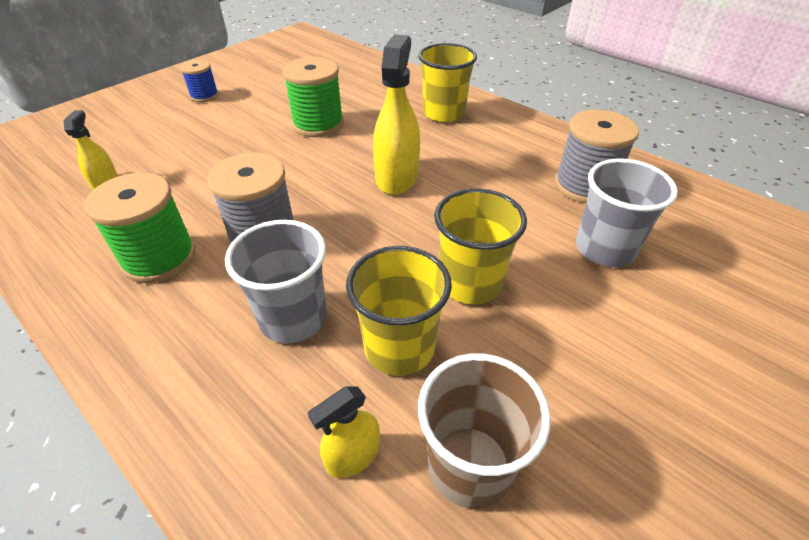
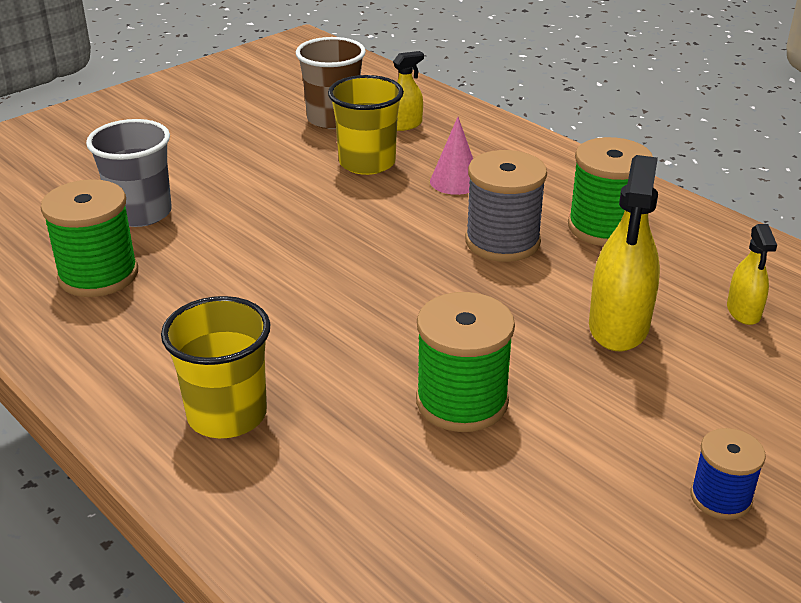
camera: 175 degrees left, 10 degrees down
(293, 318) = (455, 181): grey cup -> pink cone
(397, 177) = (340, 299): yellow spray bottle -> yellow spray bottle (618, 326)
(470, 283) = (292, 195): yellow cup -> none
(584, 186) = (98, 275): grey spool -> green spool

